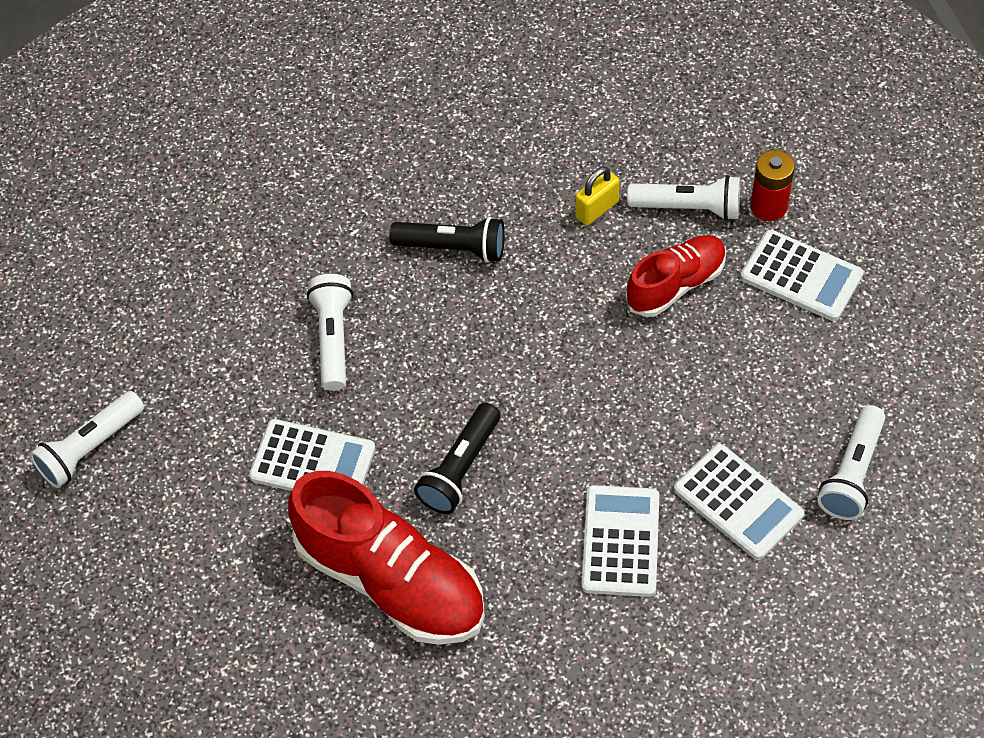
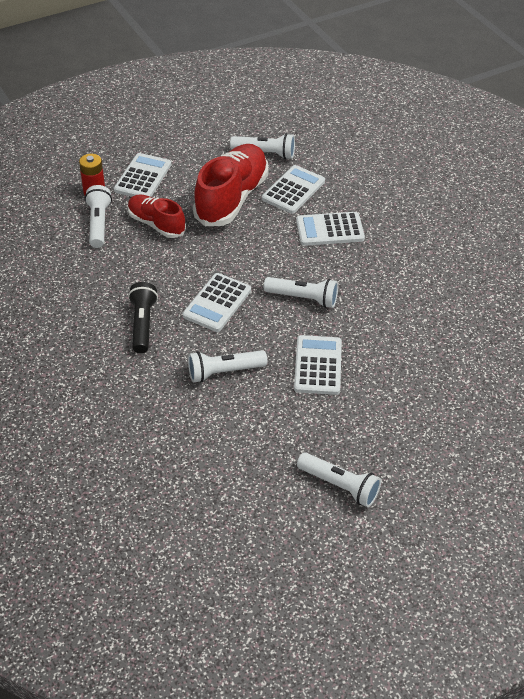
camera: 105 degrees left, 10 degrees down
(391, 580) = (384, 317): red shoe -> red shoe (231, 198)
(460, 469) = (303, 298): black flashlight -> white flashlight
(476, 347) = (217, 303): none -> white calculator
(597, 209) = (104, 262): yellow padlock -> none

